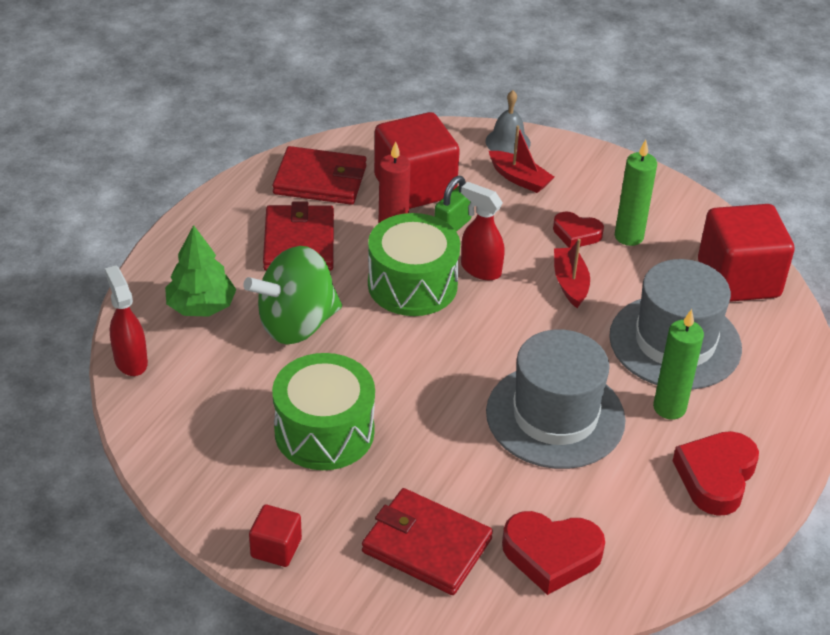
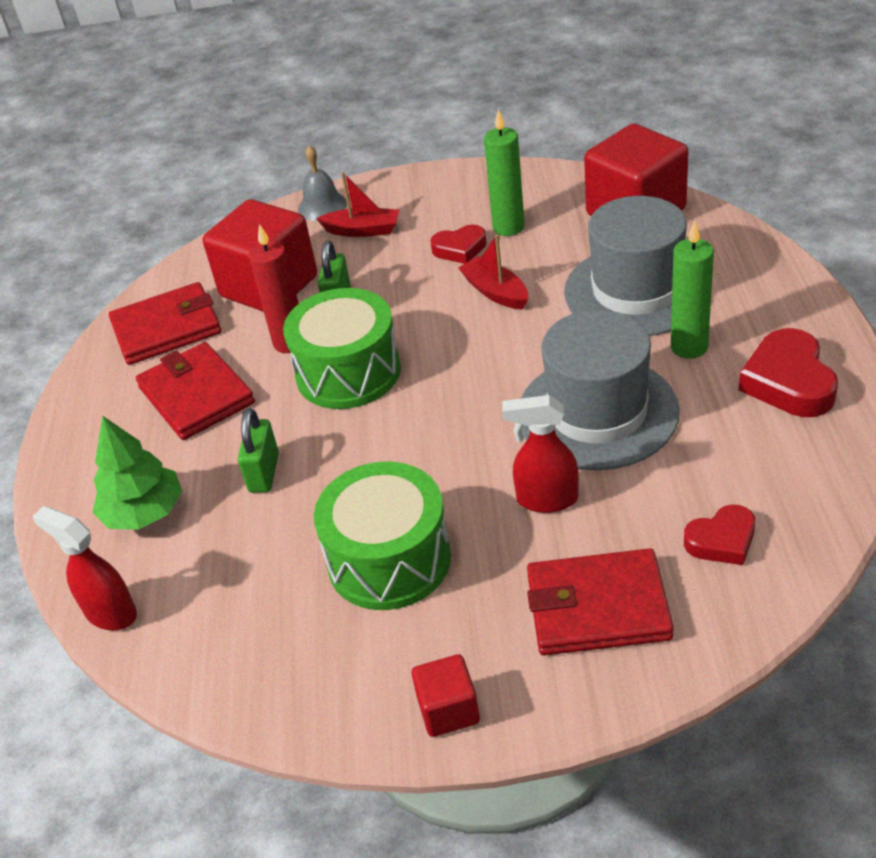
camera: 25 degrees left, 0 degrees up
(296, 324) = (264, 473): green spinning top -> green padlock
(480, 269) = (401, 324): red spray bottle -> red spray bottle (546, 499)
(551, 555) = (722, 540): red heart -> red heart, size x0.62

